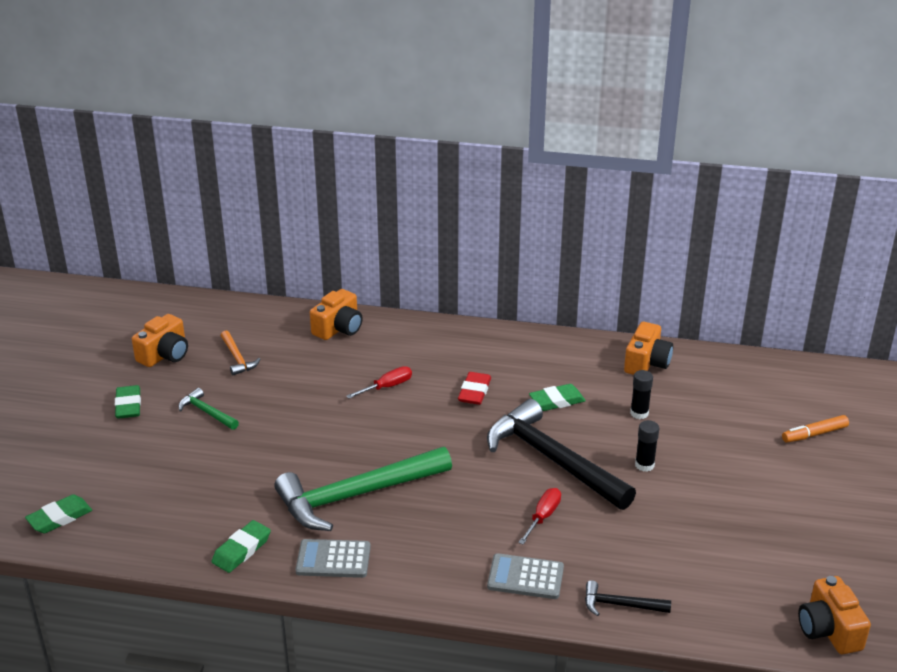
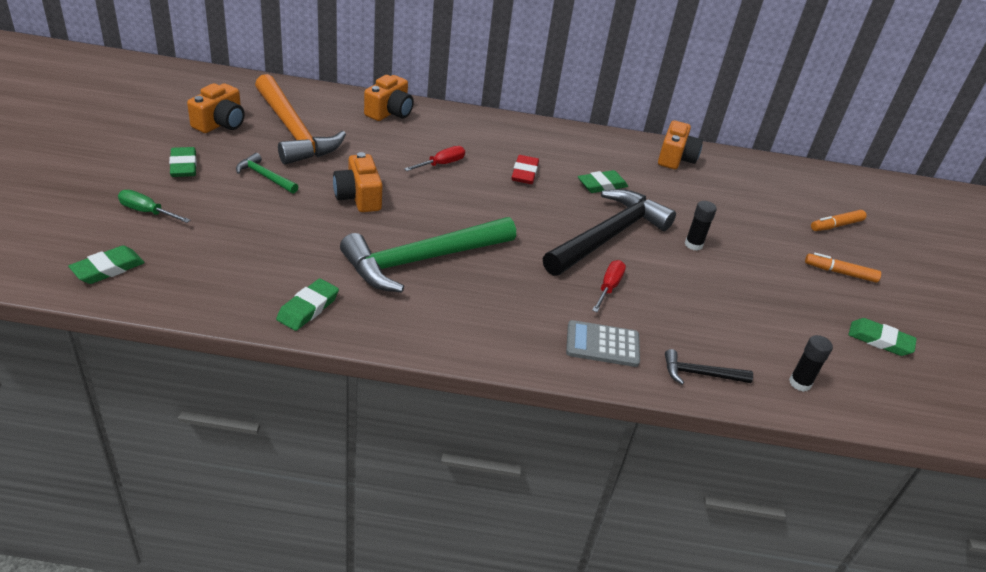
camera: 10 degrees left, 5 degrees up
(94, 457) = (147, 212): none -> green screwdriver
(237, 358) = (293, 131): orange hammer -> orange hammer, size x2.25
(333, 559) = (405, 321): grey calculator -> none
(552, 460) = (608, 236): black hammer -> black hammer turned 90 degrees clockwise
(639, 413) = (678, 200): black glue stick -> black glue stick (800, 383)
(802, 489) = (840, 272): none -> orange marker
(825, 564) = (879, 340): none -> green eraser
(828, 630) = (901, 403): orange camera -> orange camera (358, 197)

